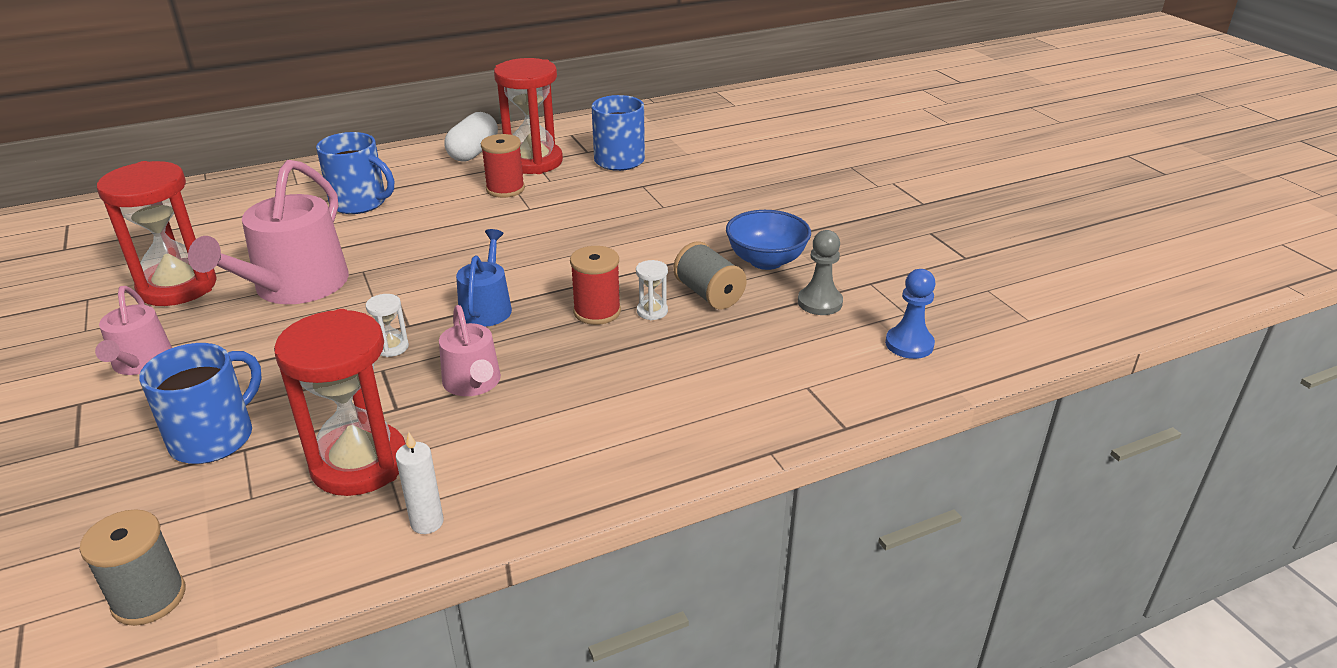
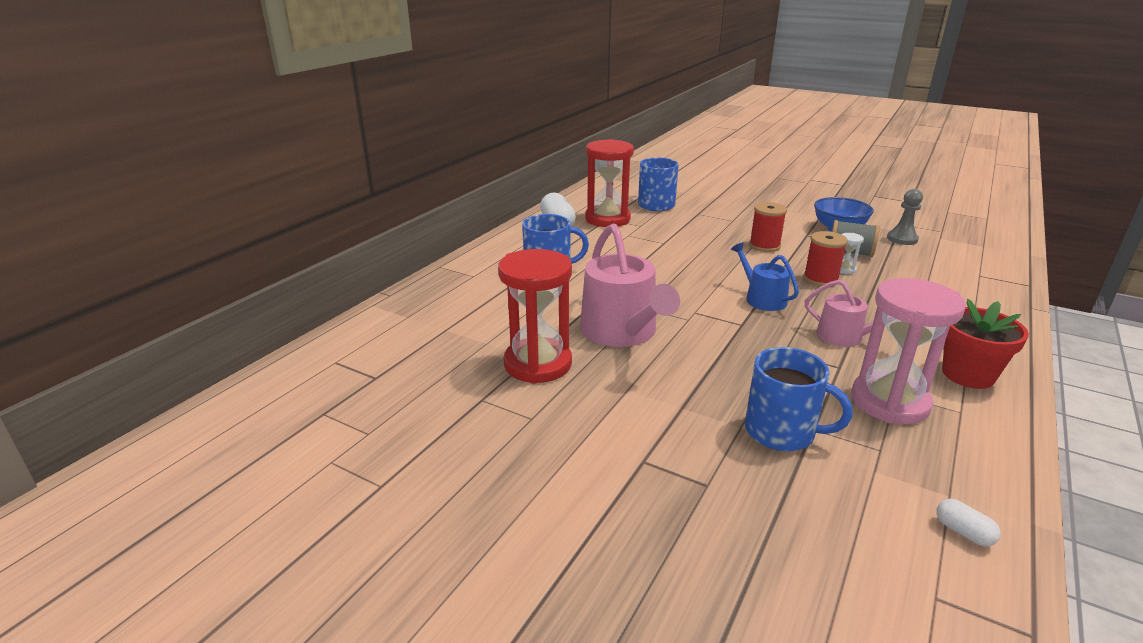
camera: 35 degrees left, 5 degrees down
(141, 363) = (627, 417): pink watering can -> none
(149, 598) = (963, 532): grey spool -> white capsule
(214, 437) = (782, 432): blue mug -> blue mug turned 120 degrees clockwise
(359, 463) = (889, 402): red hourglass -> pink hourglass
(392, 347) = (761, 339): white hourglass -> none
(427, 522) = (987, 410): white candle -> none
(497, 481) = (968, 375): none -> red flower pot
(505, 189) = (625, 237): red spool -> red spool (764, 246)
(909, 344) = (973, 243): blue pawn -> none

